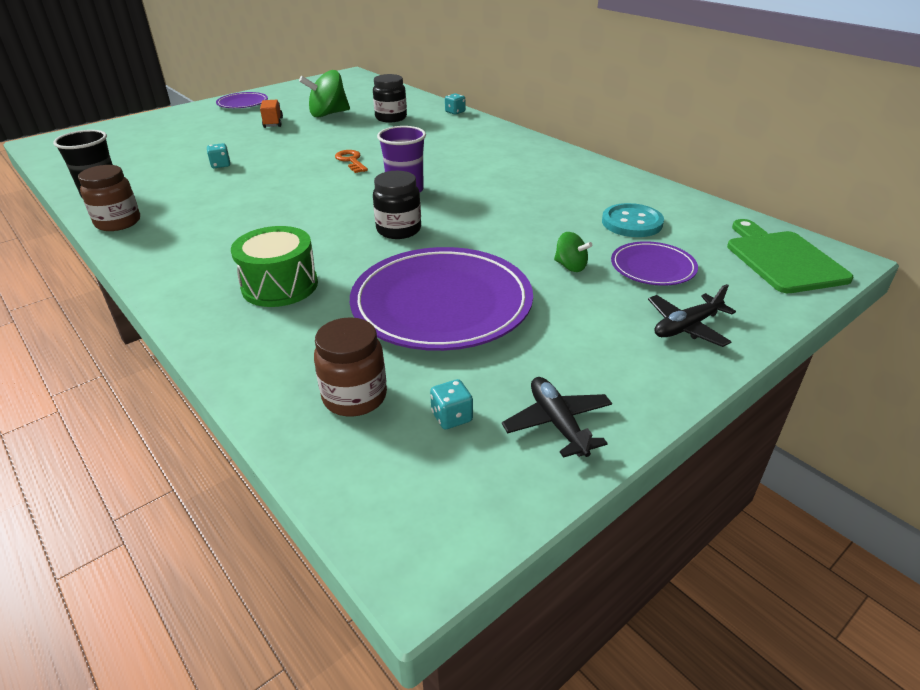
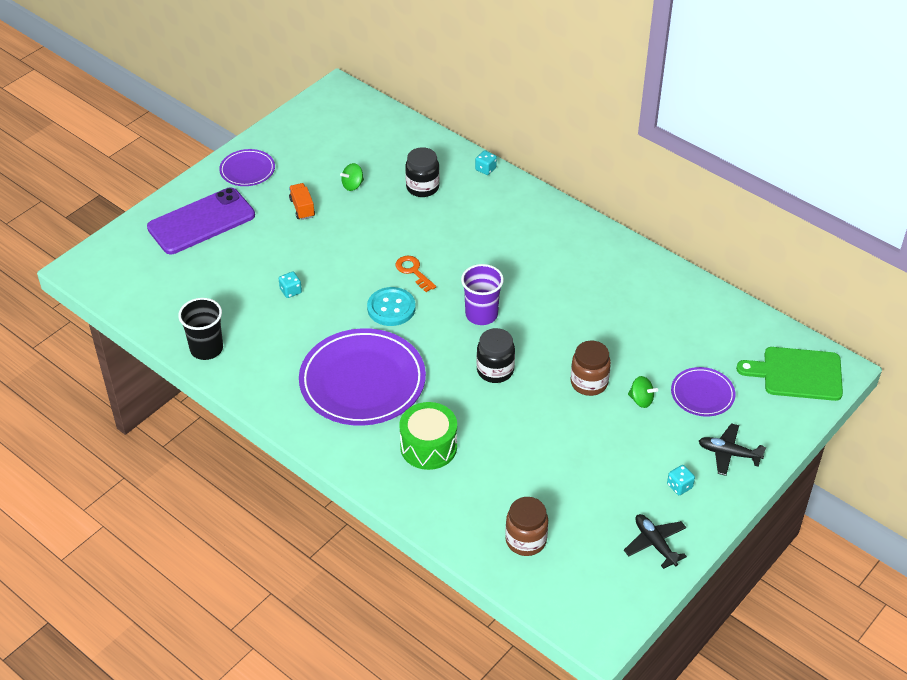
camera: 10 degrees left, 10 degrees up
(118, 222) = (250, 387): brown jar -> brown jar (589, 383)
(177, 125) = (201, 222): none -> purple phone
(328, 114) = (352, 185): green spinning top -> green spinning top, size x0.53
(441, 304) = (556, 452): purple plate -> purple plate (362, 381)
(451, 417) = (590, 547): turquoise dice -> turquoise dice (679, 486)
(632, 223) = (682, 340): turquoise button -> turquoise button (391, 308)
(687, 327) = (729, 453): black plane -> black plane turned 60 degrees clockwise
(782, 259) = (797, 374): green cutting board -> green cutting board turned 60 degrees counterclockwise

